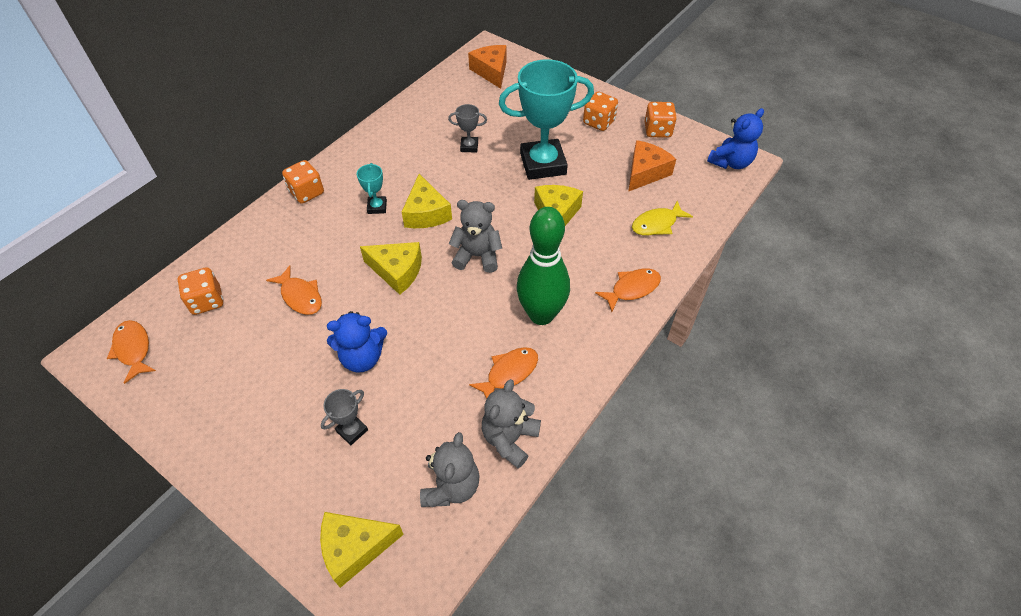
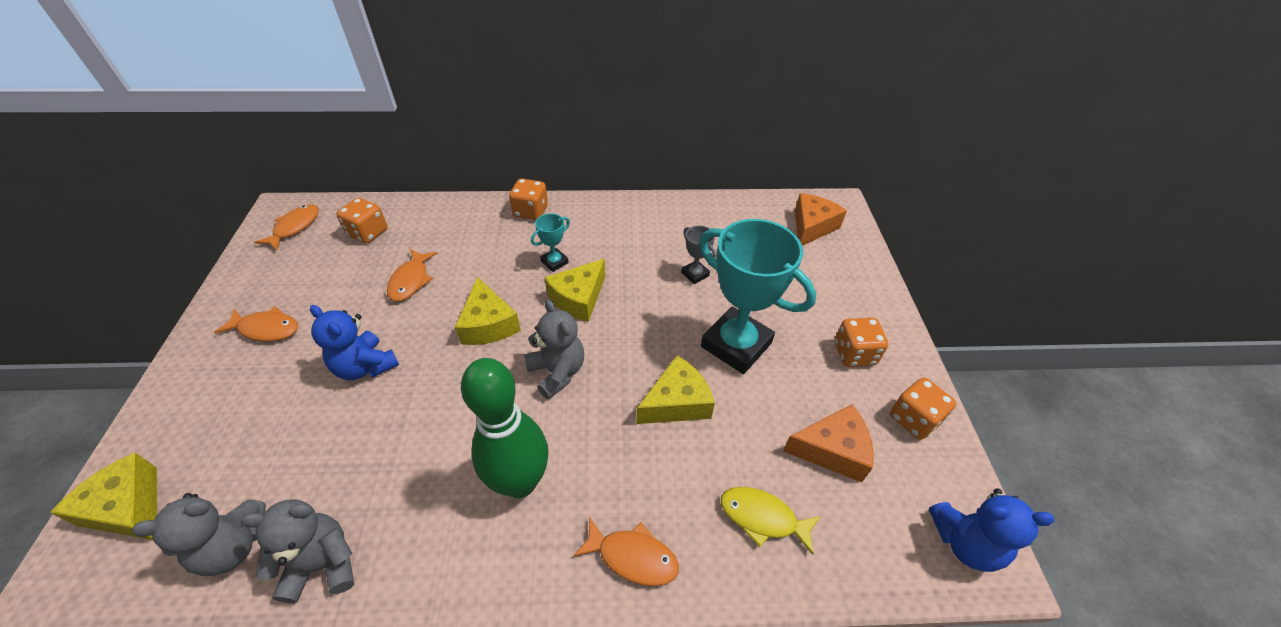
camera: 50 degrees right, 5 degrees down
(352, 430) = (273, 414): grey trophy -> none
(509, 373) = (416, 503): orange fish -> orange fish (266, 329)

